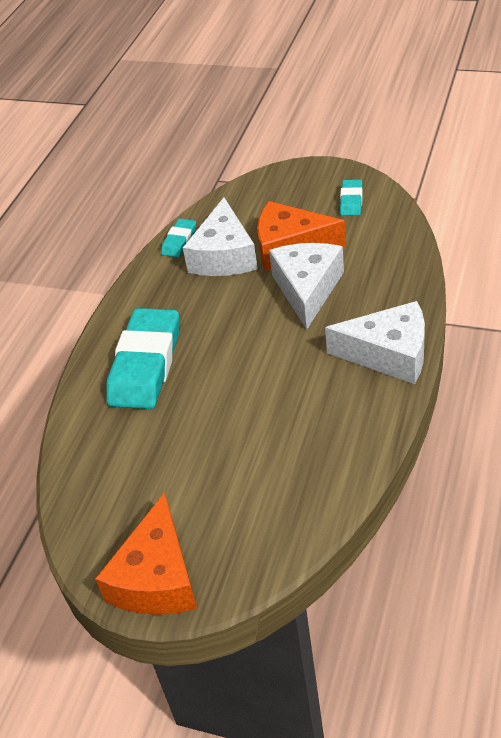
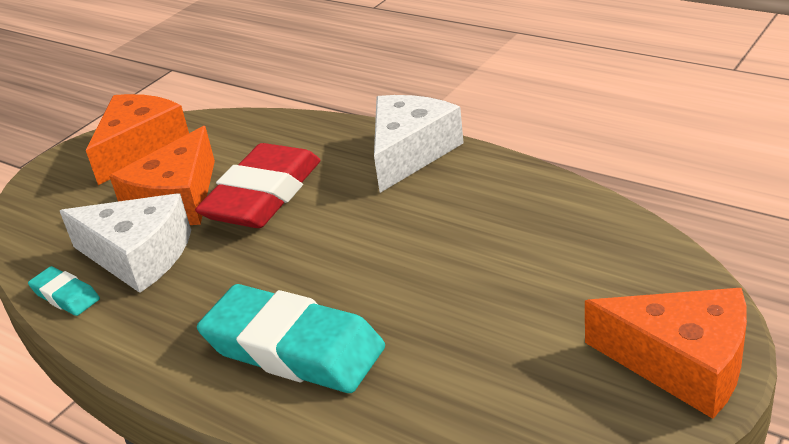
camera: 75 degrees left, 10 degrees down
(307, 289) = (263, 195): white cheese -> red eraser
(351, 201) = (140, 148): turquoise eraser -> orange cheese

